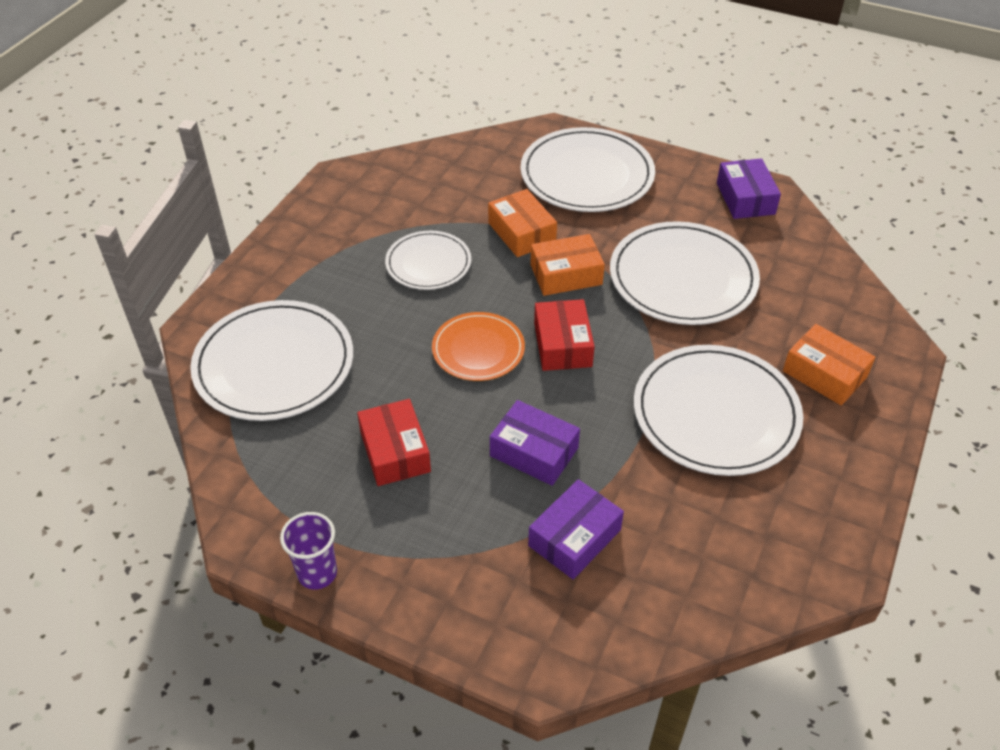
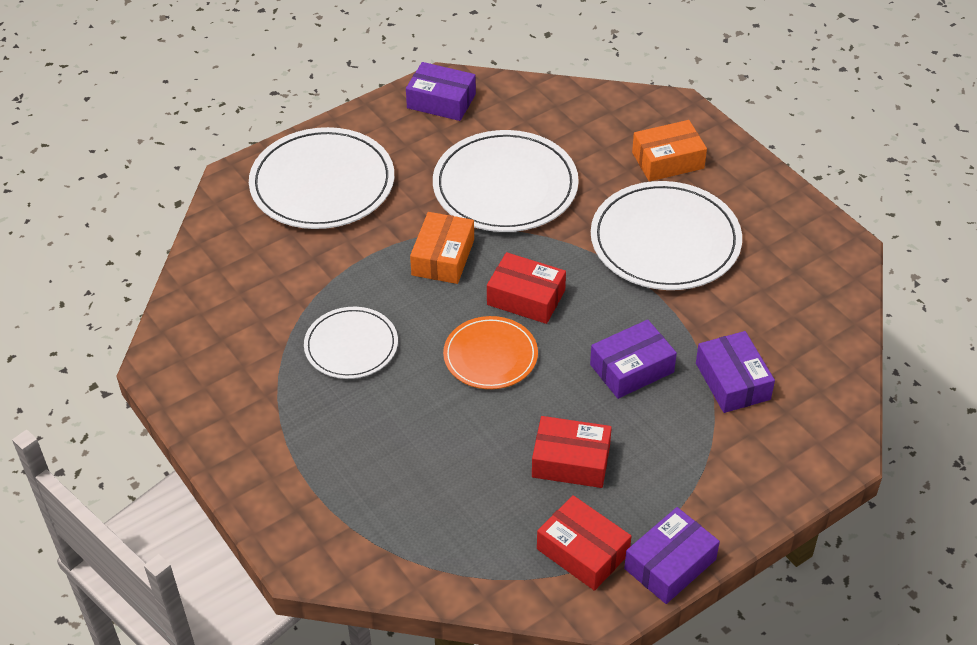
camera: 60 degrees left, 0 degrees up
(274, 364) = (400, 513): white plate -> none
(297, 501) = (582, 551): none -> red box
(317, 573) = (670, 564): purple cup -> purple box
(521, 233) = (364, 263): orange box -> none

